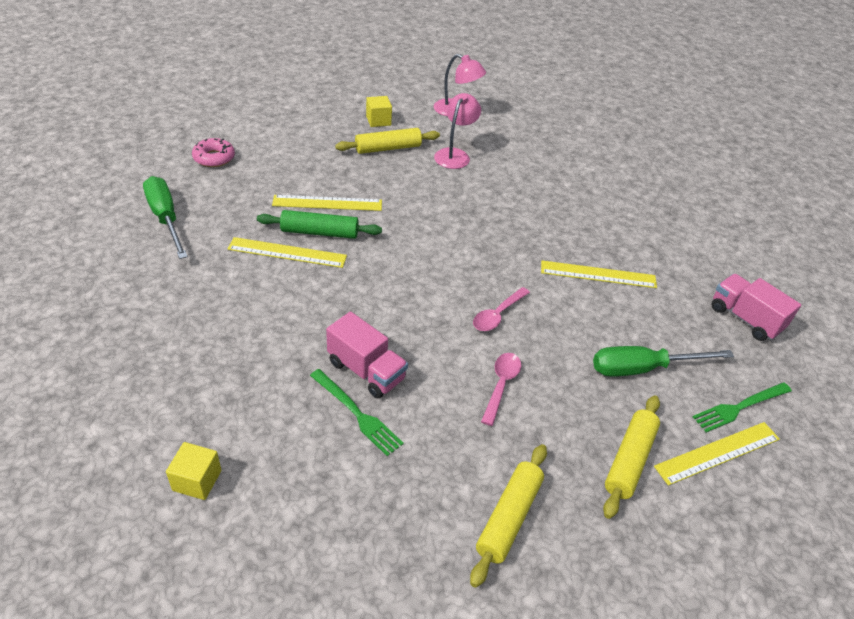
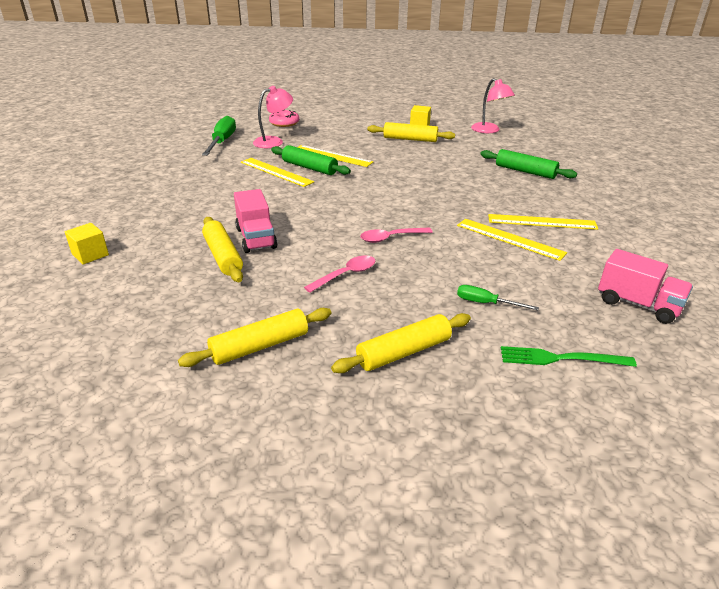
camera: 35 degrees right, 10 degrees down
(356, 413) = (223, 256): green fork -> yellow rolling pin
(455, 155) = (460, 151): pink lamp -> pink lamp (274, 141)
(539, 169) = (525, 171): none -> green rolling pin
(642, 368) = (485, 303): green screwdriver -> green screwdriver, size x0.55
(717, 452) = (499, 379): yellow ruler -> yellow ruler (542, 222)
(745, 319) = (638, 304): pink truck -> pink truck turned 135 degrees clockwise

